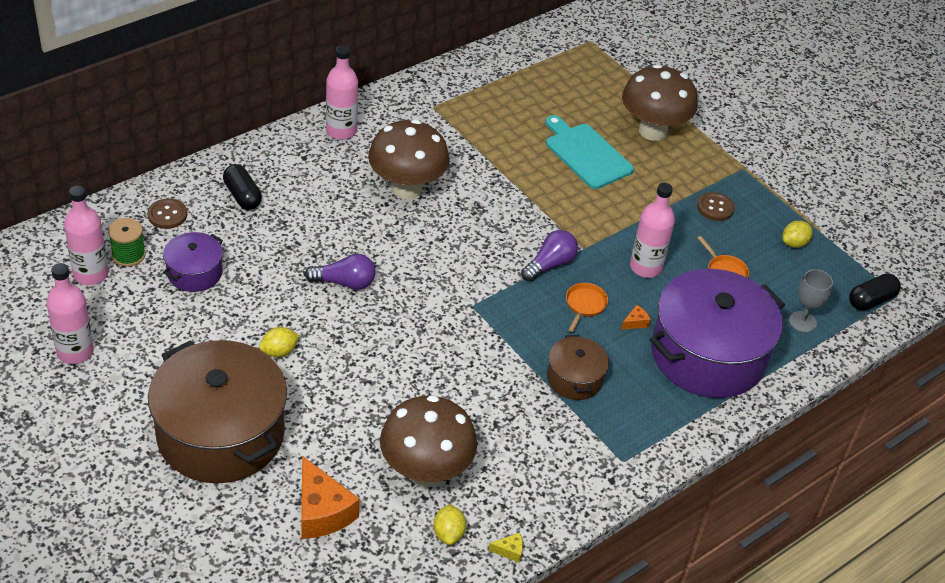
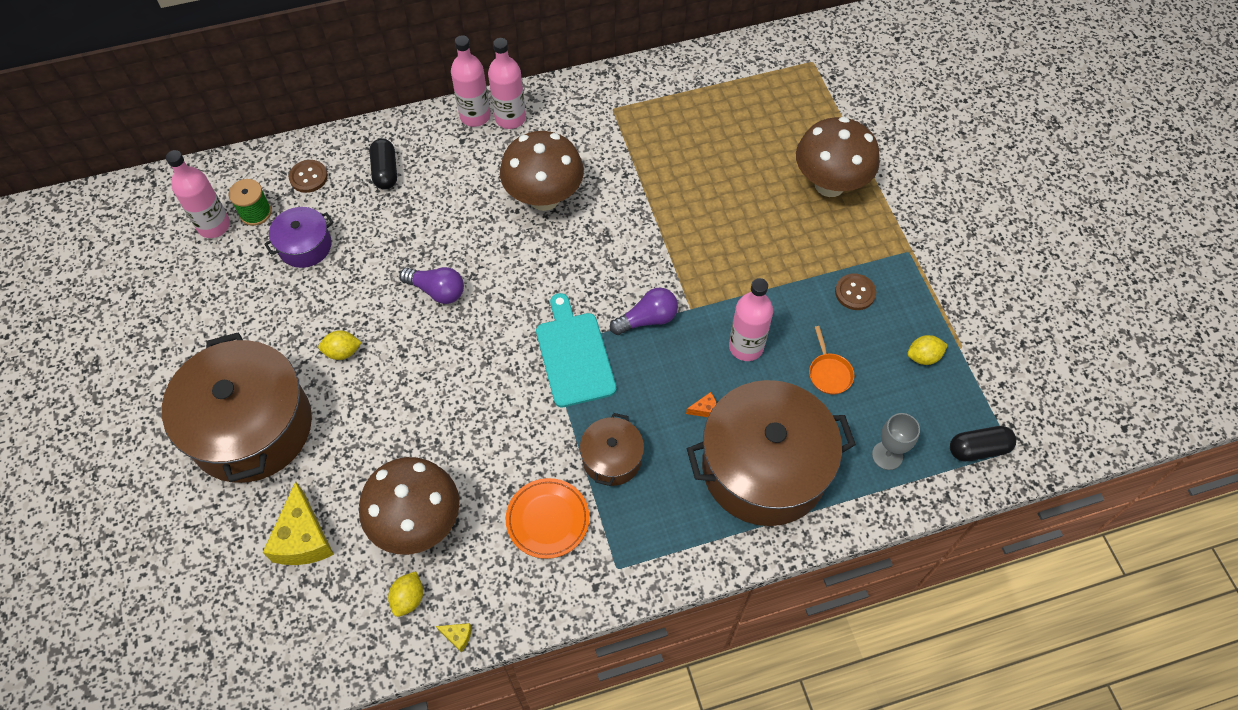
camera: 25 degrees right, 15 degrees up
(75, 352) = (165, 305): pink bottle -> pink bottle (475, 116)
(322, 511) = (303, 538): orange cheese -> yellow cheese
(543, 439) = (547, 520): none -> orange plate
(585, 305) = (661, 375): orange pan -> none
(586, 154) = (745, 197): turquoise cutting board -> turquoise cutting board (574, 355)
(708, 354) = (764, 468): purple pot -> brown pot

